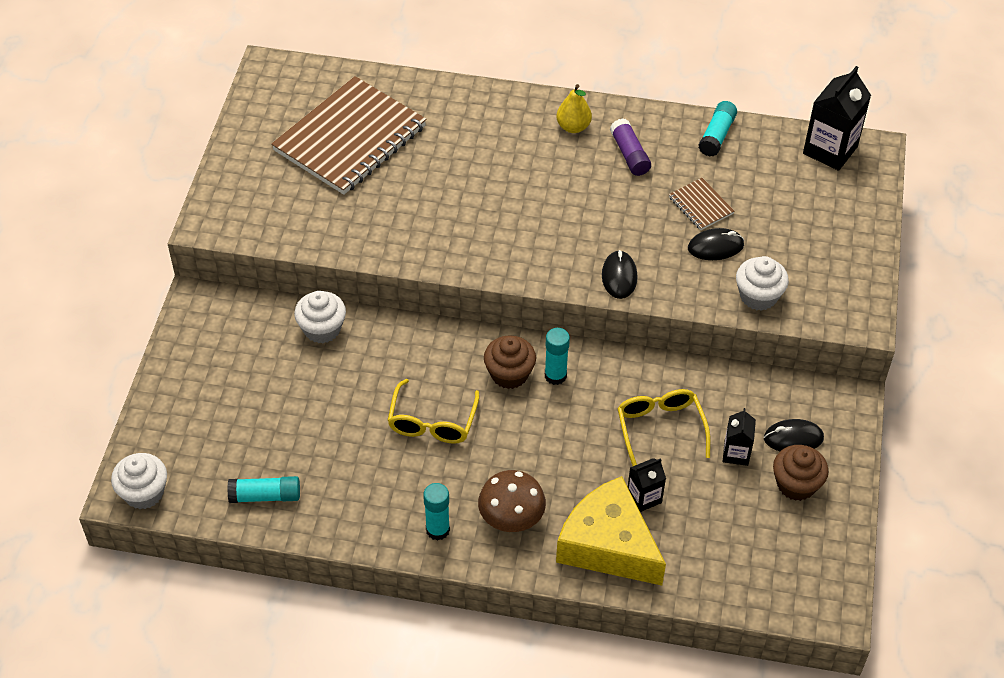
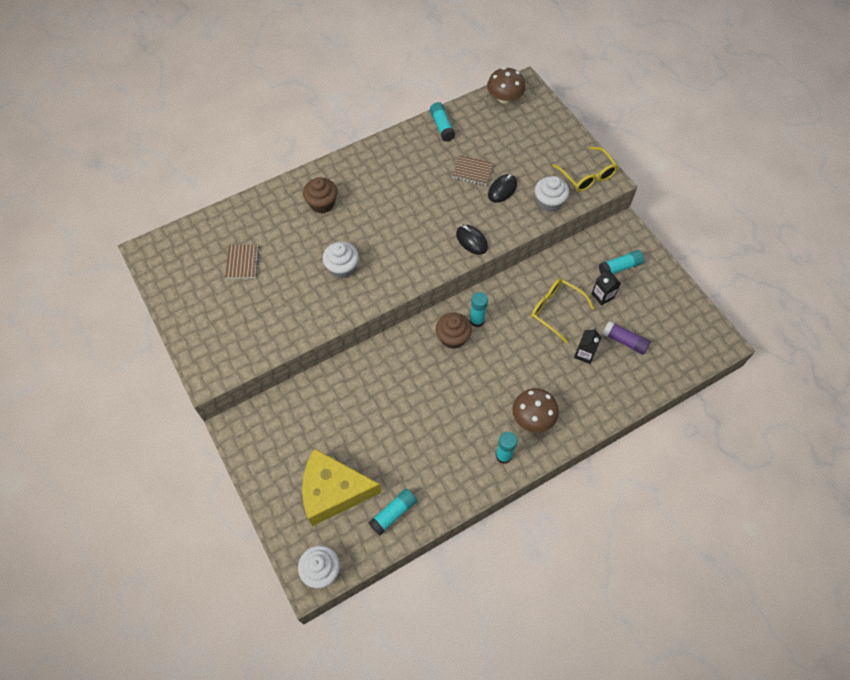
camera: 40 degrees left, 10 degrees up
(322, 329) = (326, 388): white cupcake -> white cupcake (342, 268)
(350, 139) = (242, 262): brown notebook -> brown notebook, size x0.42
(432, 422) = (440, 396): yellow glasses -> yellow glasses (587, 176)
(573, 127) = (363, 171): yellow pear -> none
(608, 545) = (593, 394): yellow cheese -> yellow cheese (333, 491)
(629, 154) = (408, 167): purple glue stick -> purple glue stick (624, 341)
(793, 438) = (619, 267): black mouse -> turquoise glue stick
(796, 484) = (644, 291): brown cupcake -> brown cupcake (322, 203)
(830, 150) = (504, 98): black carton -> brown mushroom

